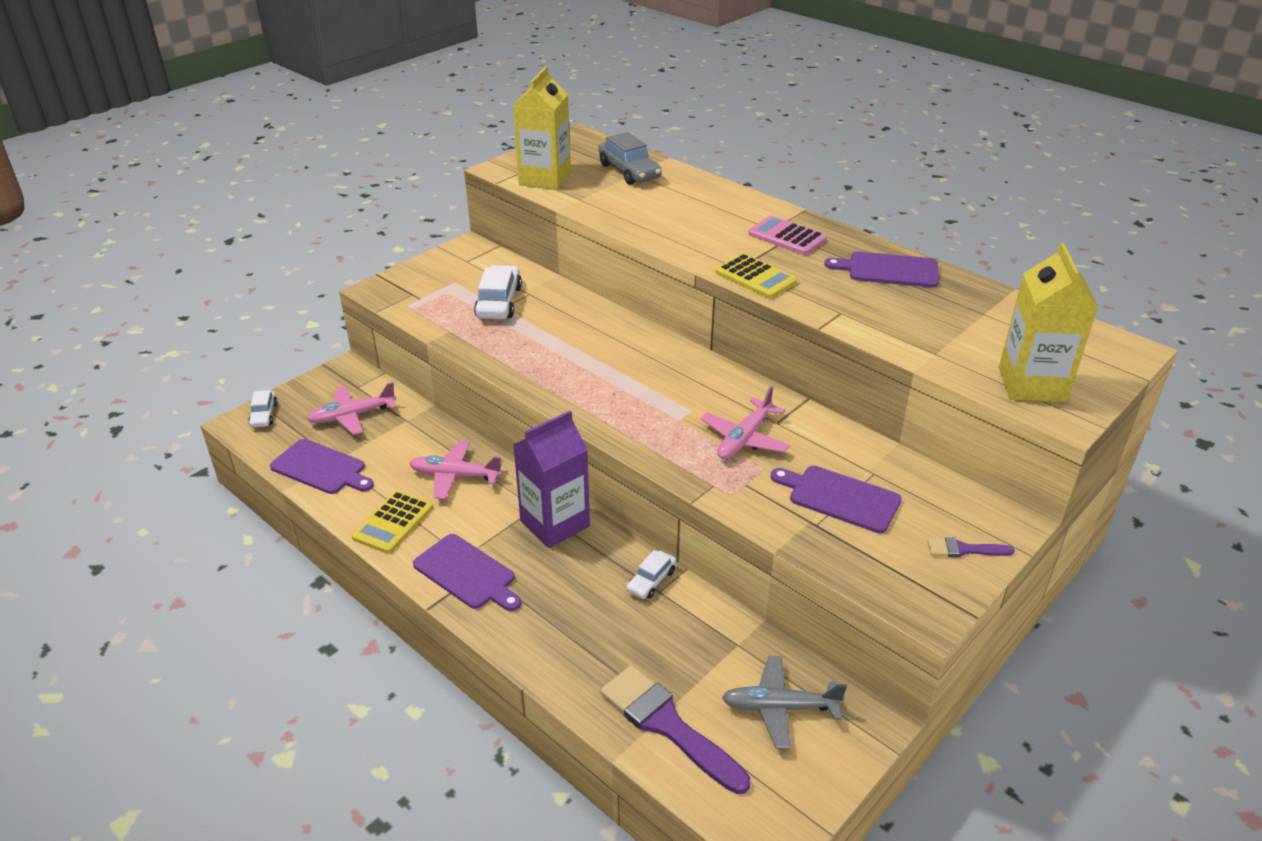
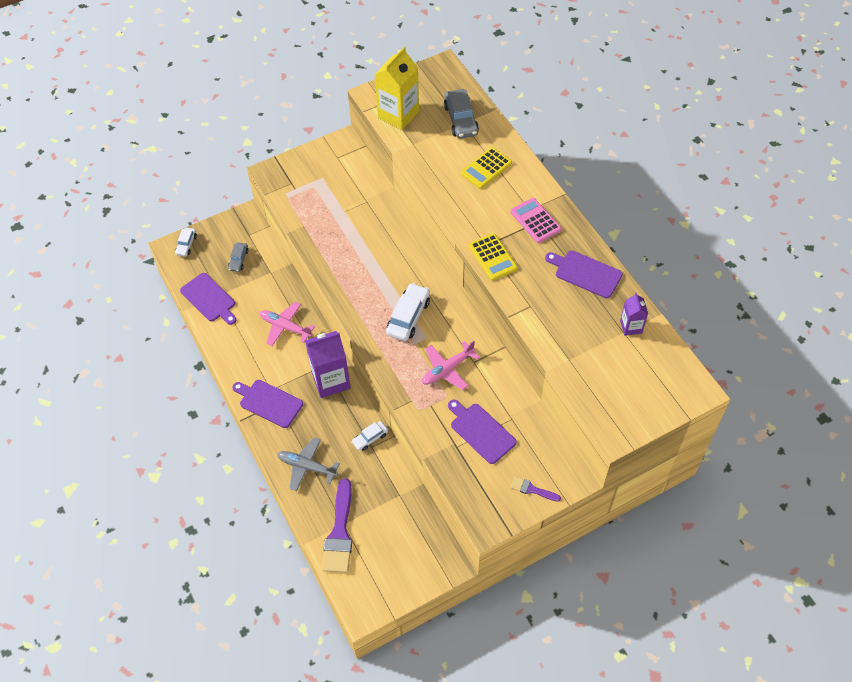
camera: 20 degrees right, 20 degrees up
(352, 416) = (238, 260): pink plane -> grey car
(393, 522) = (239, 353): yellow calculator -> yellow calculator (486, 168)
(467, 573) = (269, 402): purple cutting board -> purple cutting board turned 150 degrees clockwise
(499, 302) = (344, 205): white car -> white car (408, 317)
(667, 725) = (339, 532): purple brush -> purple brush turned 150 degrees counterclockwise
(779, 708) = (403, 541): grey plane -> grey plane (307, 467)
(989, 307) = (631, 327): none -> purple carton
(1032, 384) = (612, 402): yellow carton -> none

